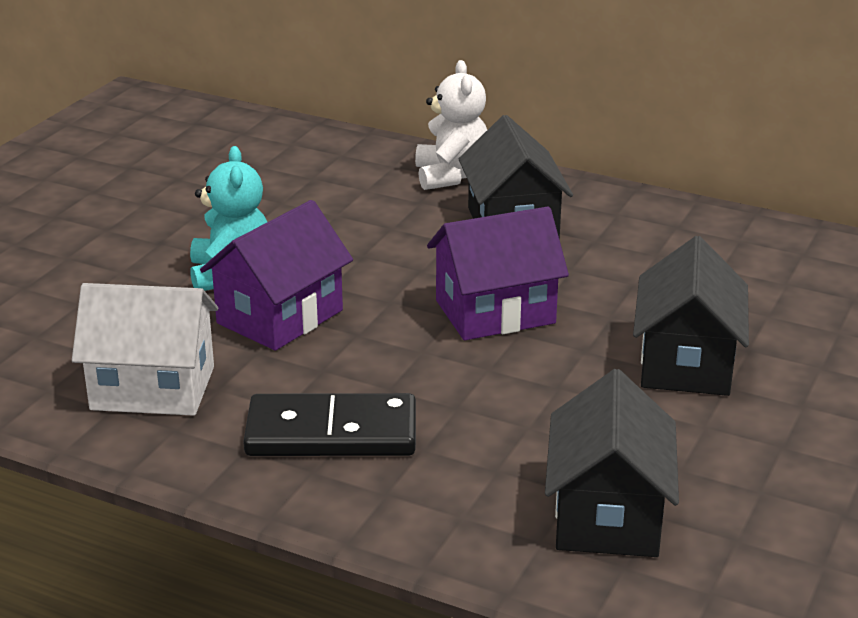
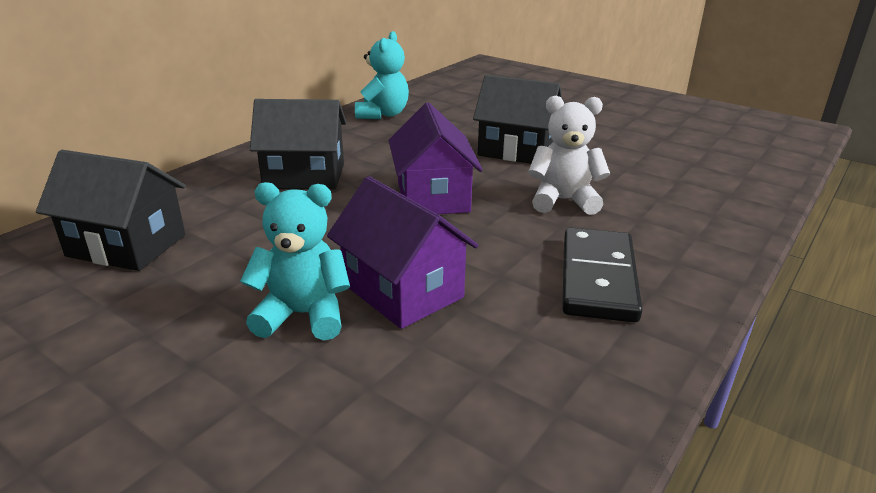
camera: 80 degrees left, 0 degrees up
(153, 388) = (519, 378): white house -> none
(451, 176) = (198, 189): white teddy bear -> white teddy bear (563, 201)
(607, 515) = (681, 192): black house -> black house (126, 245)
(757, 244) = (383, 114): none -> turquoise teddy bear

